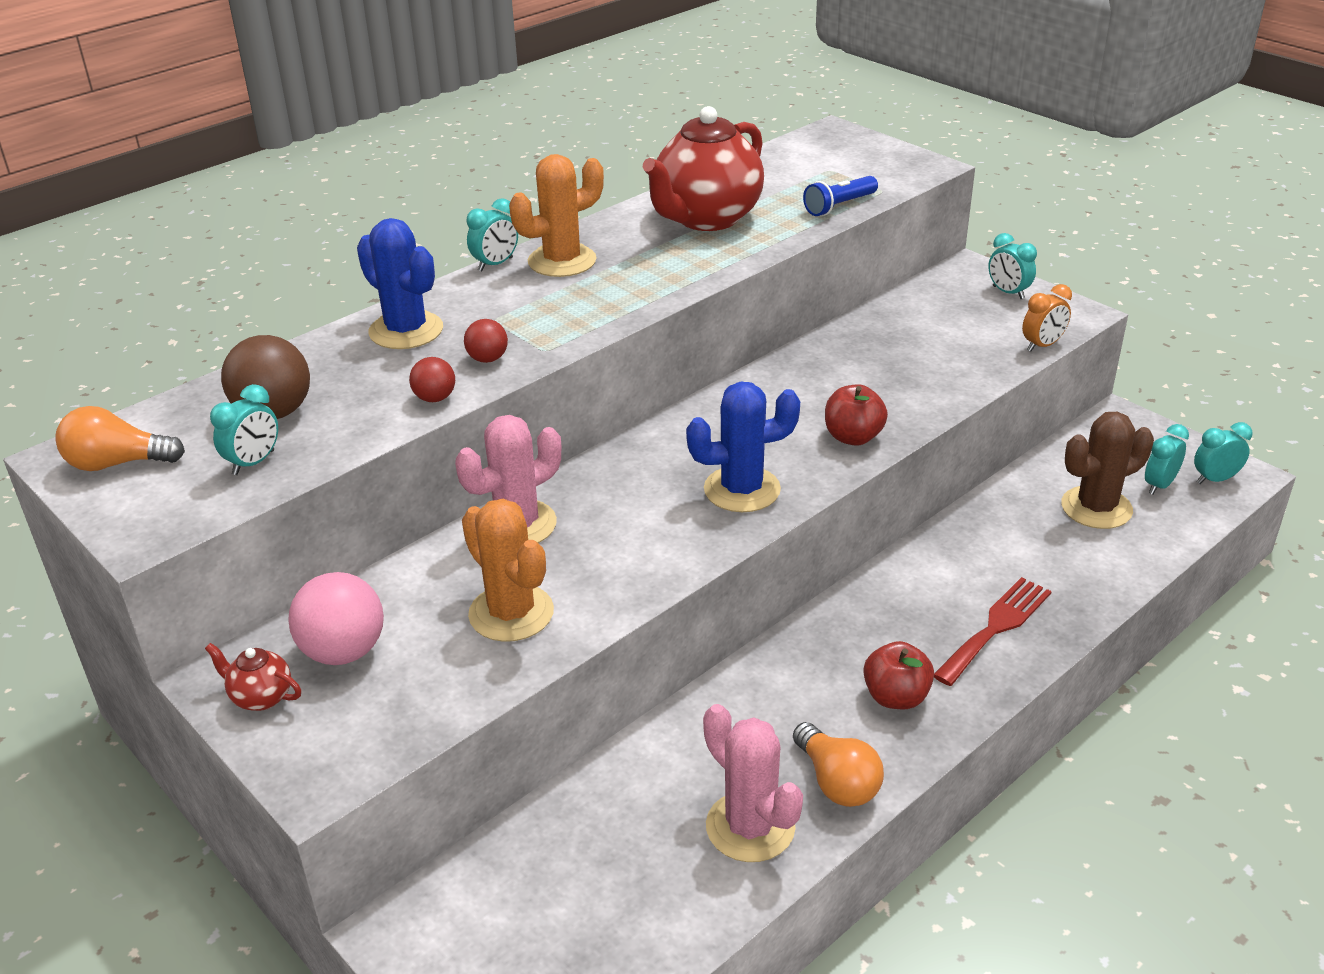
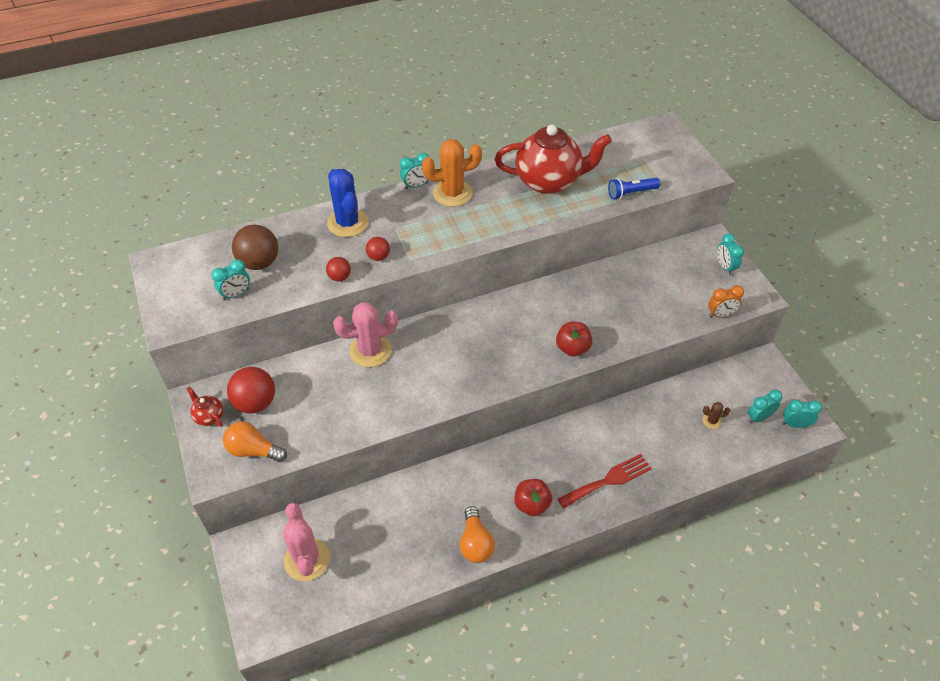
camera: 20 degrees right, 15 degrees up
(117, 463) = (176, 274): orange light bulb -> orange light bulb (253, 450)
(343, 651) = (255, 402): pink ball -> red ball
(511, 613) = (341, 406): orange cactus -> none
(706, 218) = (549, 181): red teapot -> red teapot turned 150 degrees counterclockwise
(742, 489) = (494, 365): blue cactus -> none
(750, 827) = (421, 552): pink cactus -> pink cactus (307, 559)
(1096, 508) = (712, 421): brown cactus -> brown cactus, size x0.46

